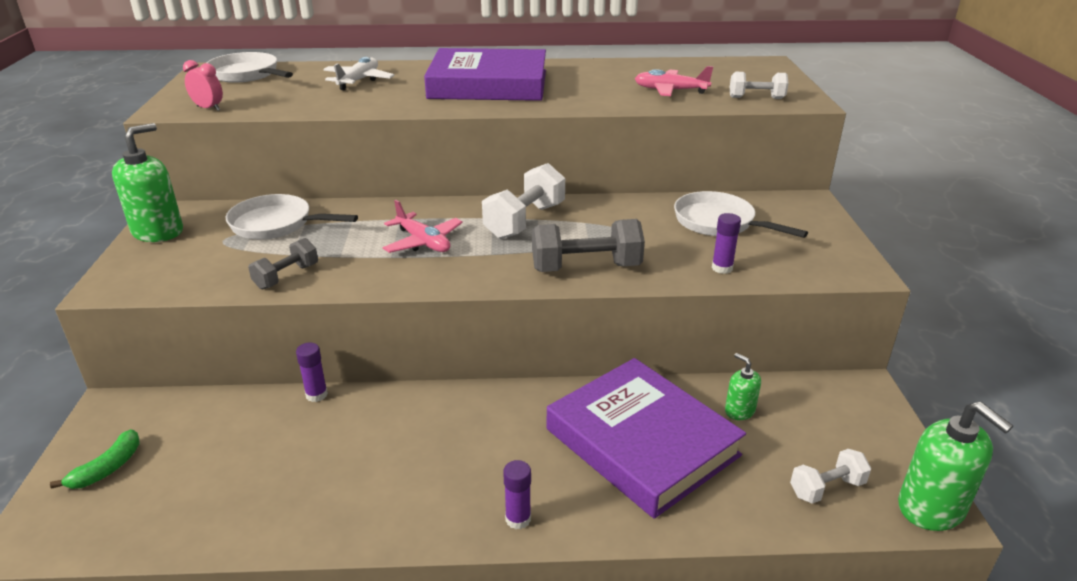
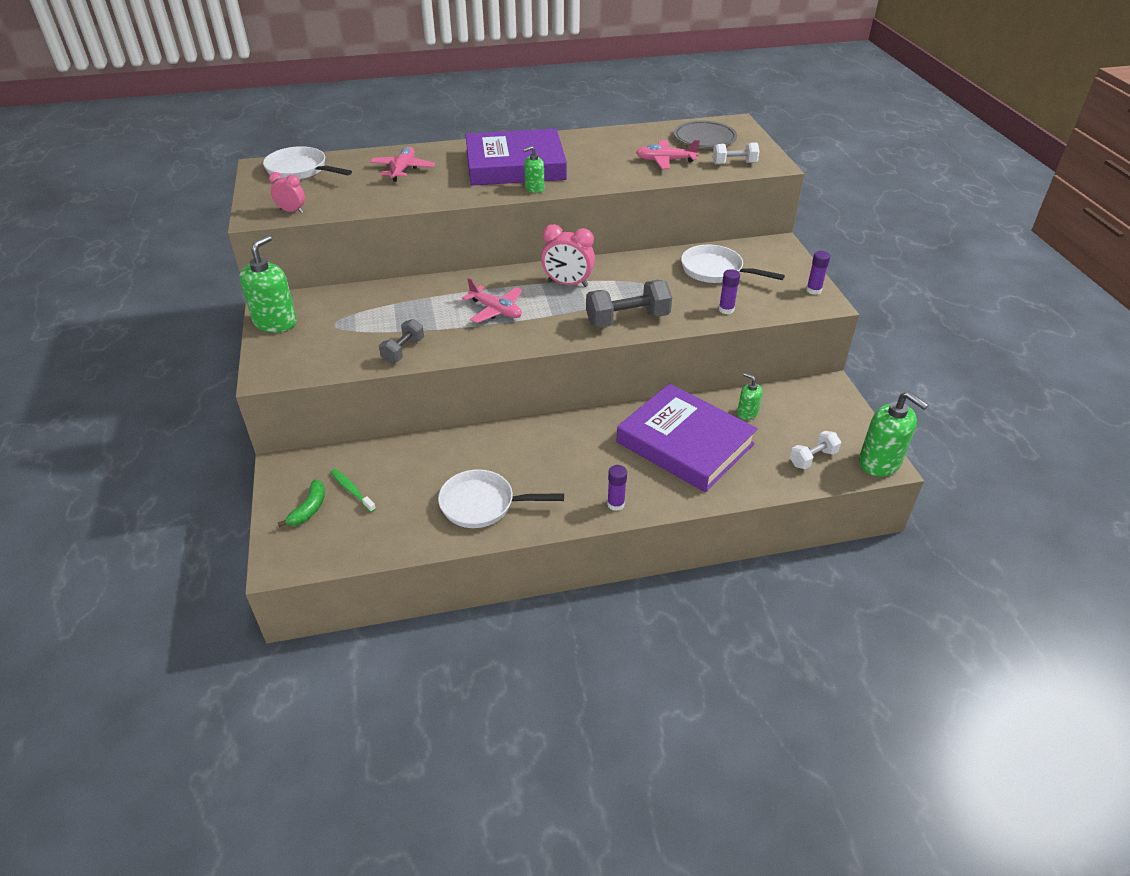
camera: 10 degrees left, 10 degrees up
(174, 450) = (352, 490): none -> green toothbrush
(277, 224) = (370, 306): white pan -> white pan (483, 504)
(316, 395) = (438, 437): purple glue stick -> purple glue stick (813, 290)
(358, 81) = (403, 170): white plane -> pink plane
(499, 106) = (534, 188): none -> green soap dispenser
(525, 221) = (567, 283): white dumbbell -> pink clock
(725, 74) = (704, 138): none -> grey plate

